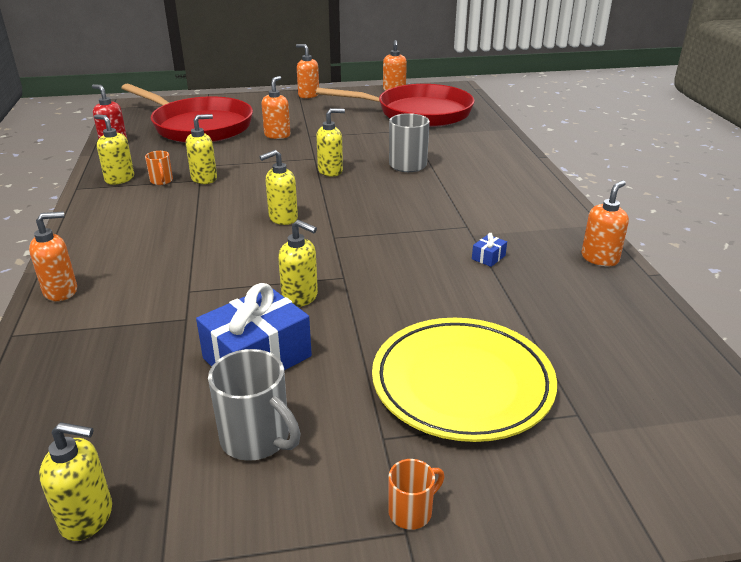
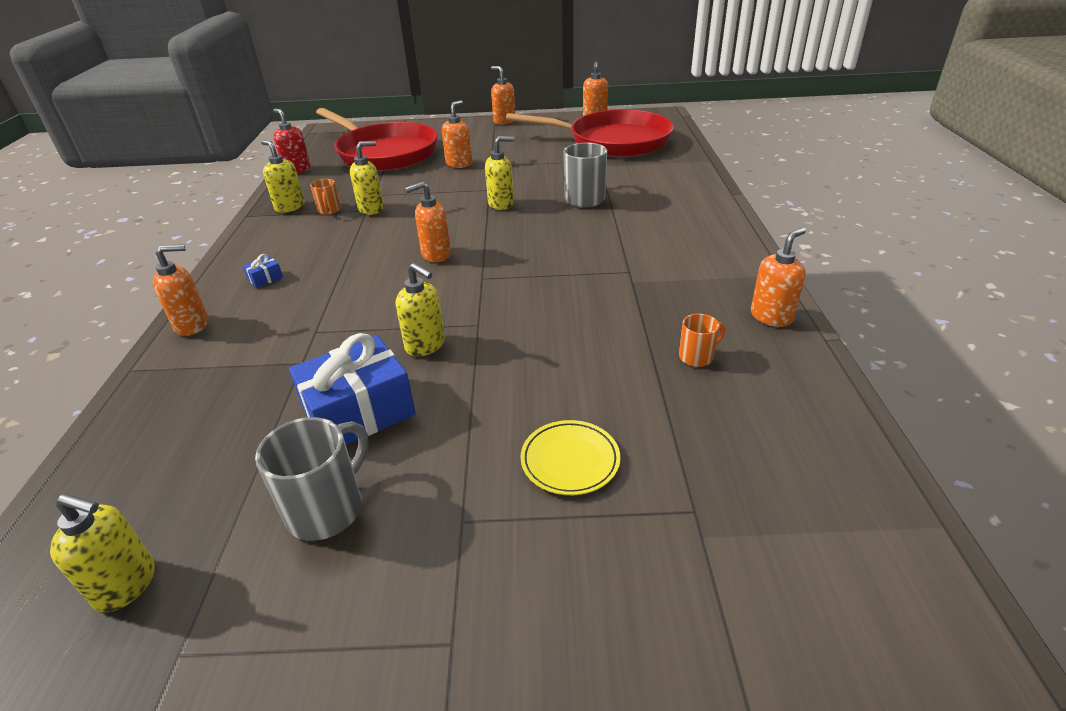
camera: 10 degrees right, 5 degrees up
(257, 439) = (327, 508): grey mug -> grey mug turned 105 degrees counterclockwise
(283, 218) = (436, 255): yellow soap dispenser -> orange soap dispenser
(411, 511) = (466, 617): orange mug -> orange mug (697, 357)
(462, 383) = (570, 460): yellow plate -> yellow plate, size x0.48
(488, 257) = (643, 309): blue gift -> blue gift (265, 278)

